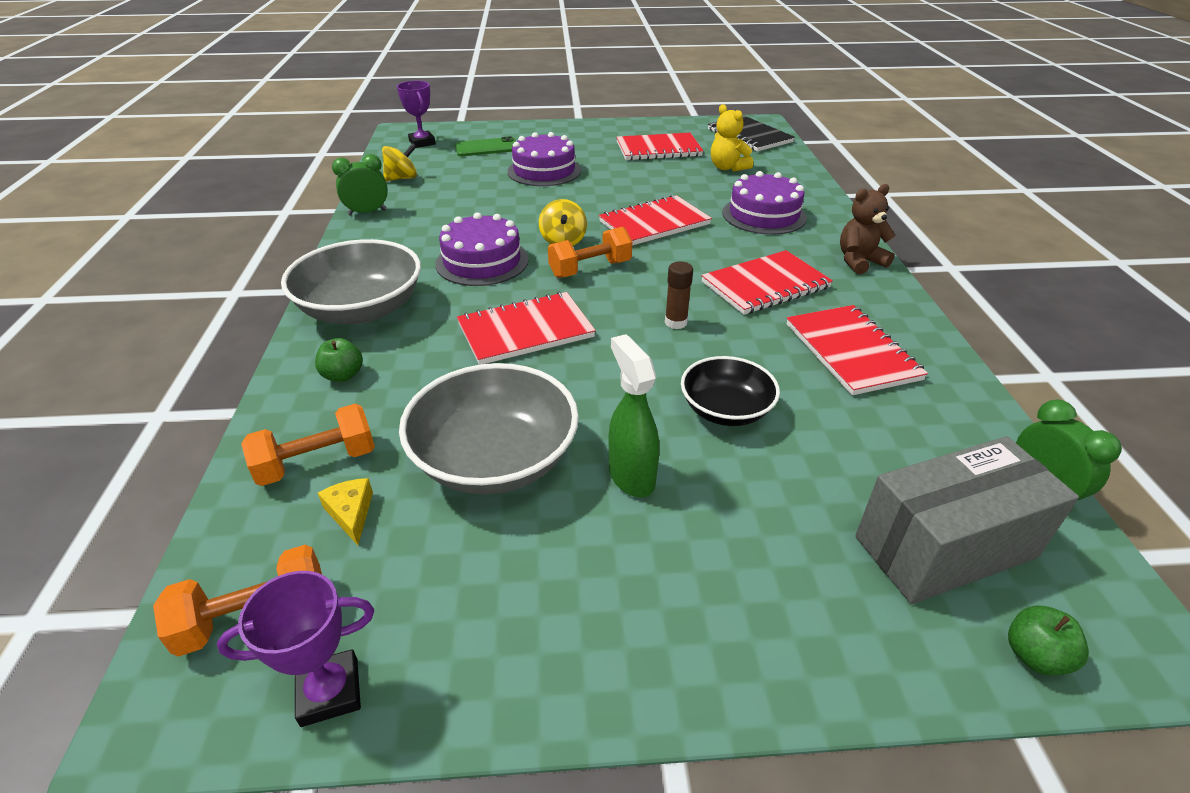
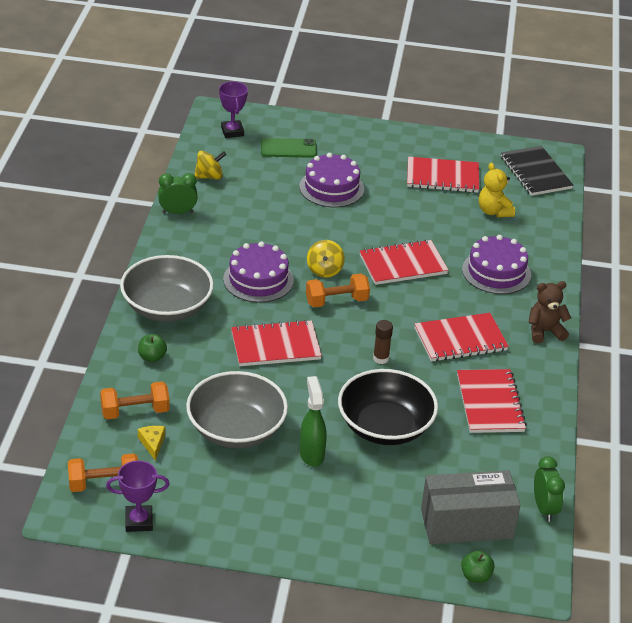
camera: 10 degrees right, 0 degrees up
(726, 410) = (385, 426): black bowl -> black bowl, size x1.64

